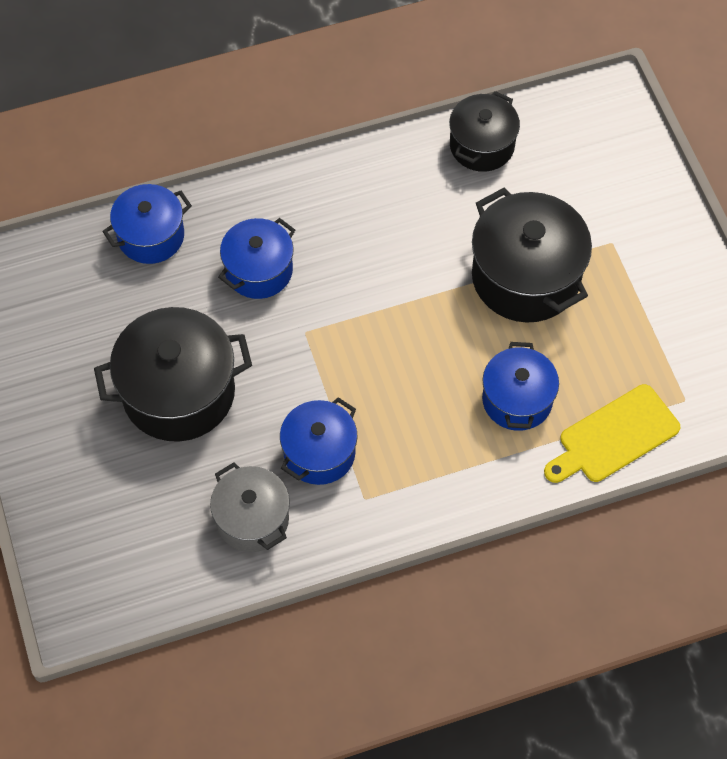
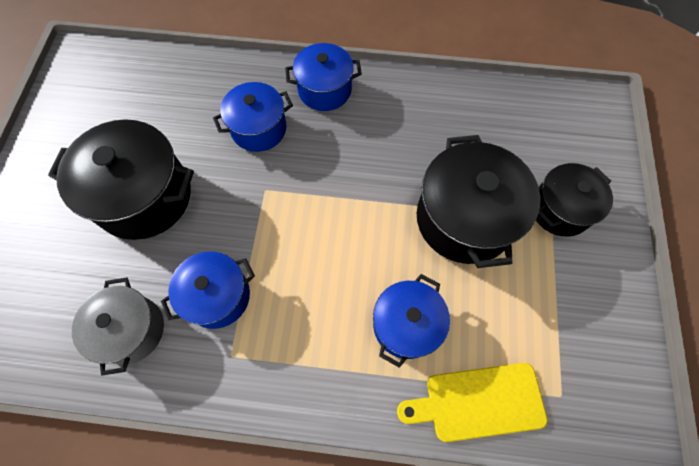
camera: 25 degrees right, 5 degrees up
(151, 236) = (199, 74): blue pot -> blue pot (324, 90)
(482, 145) = (477, 102): black pot -> black pot (560, 209)

